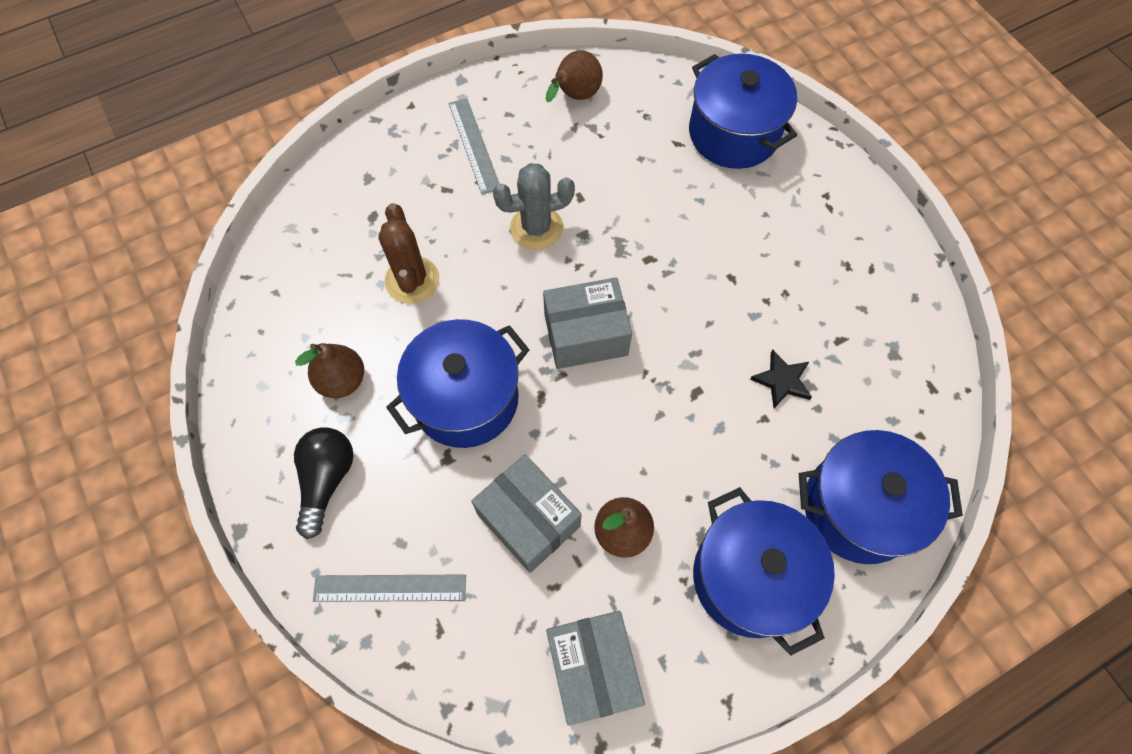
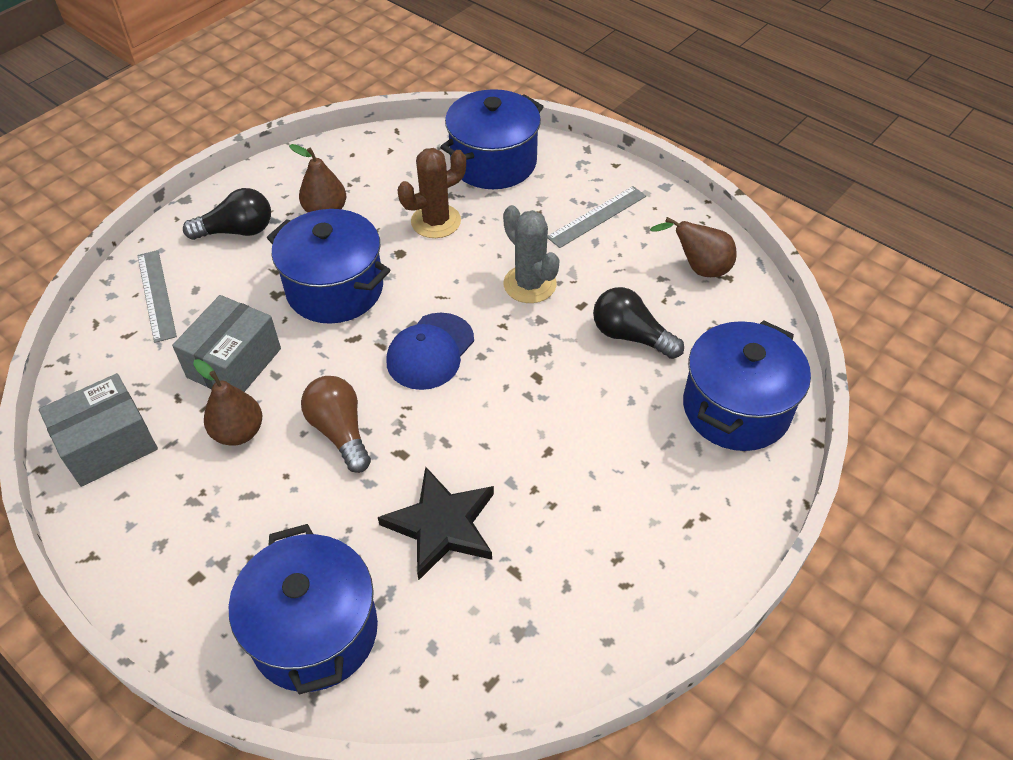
camera: 70 degrees right, 15 degrees down
(585, 335) = (430, 351): grey box -> blue cap
(631, 174) = (631, 336): none -> black light bulb
(653, 438) = (340, 431): none -> brown light bulb
(750, 577) = (216, 546): blue pot -> blue pot (493, 162)
(782, 381) = (441, 525): black star -> black star, size x1.74

